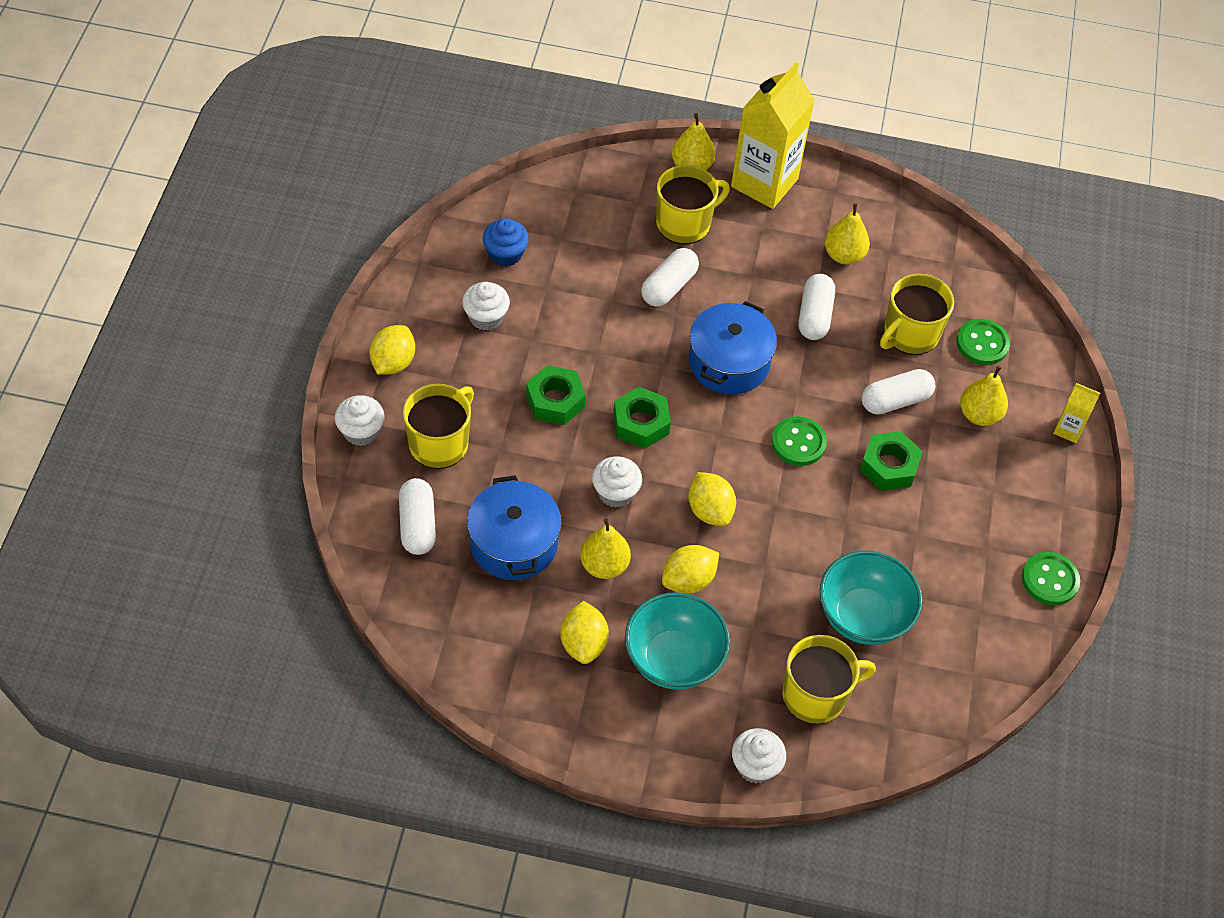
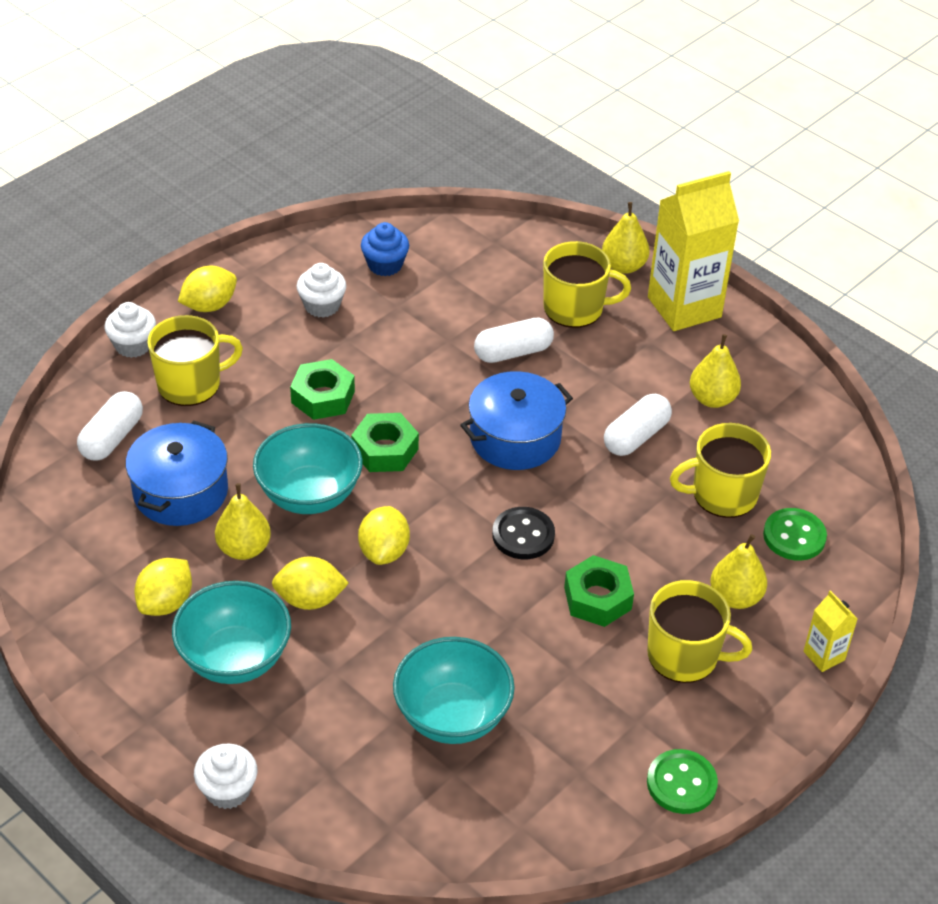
camera: 35 degrees right, 10 degrees down
(615, 492) = (309, 495): white cupcake -> turquoise bowl
(798, 442) = (523, 535): green button -> black button
(816, 695) = (343, 760): yellow mug -> yellow mug (685, 655)
(895, 401) = (655, 544): white capsule -> none

